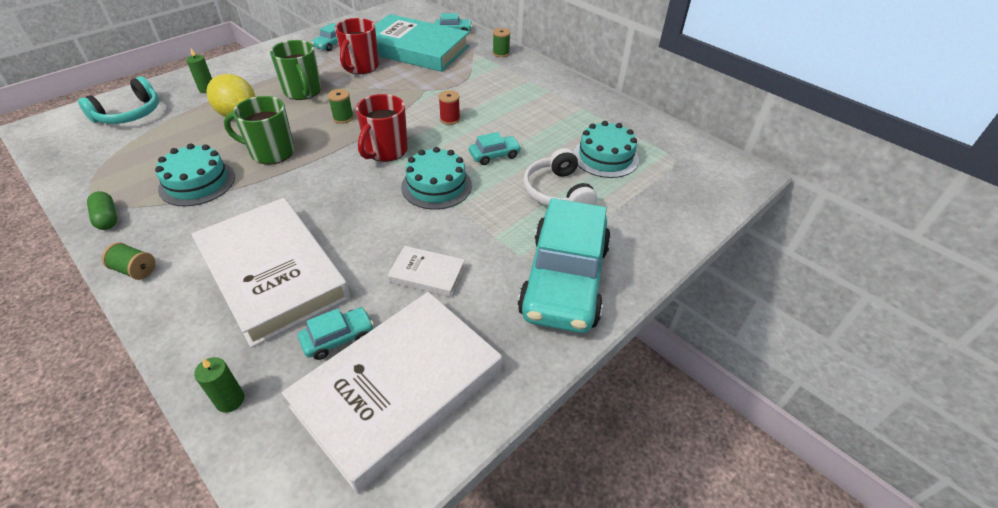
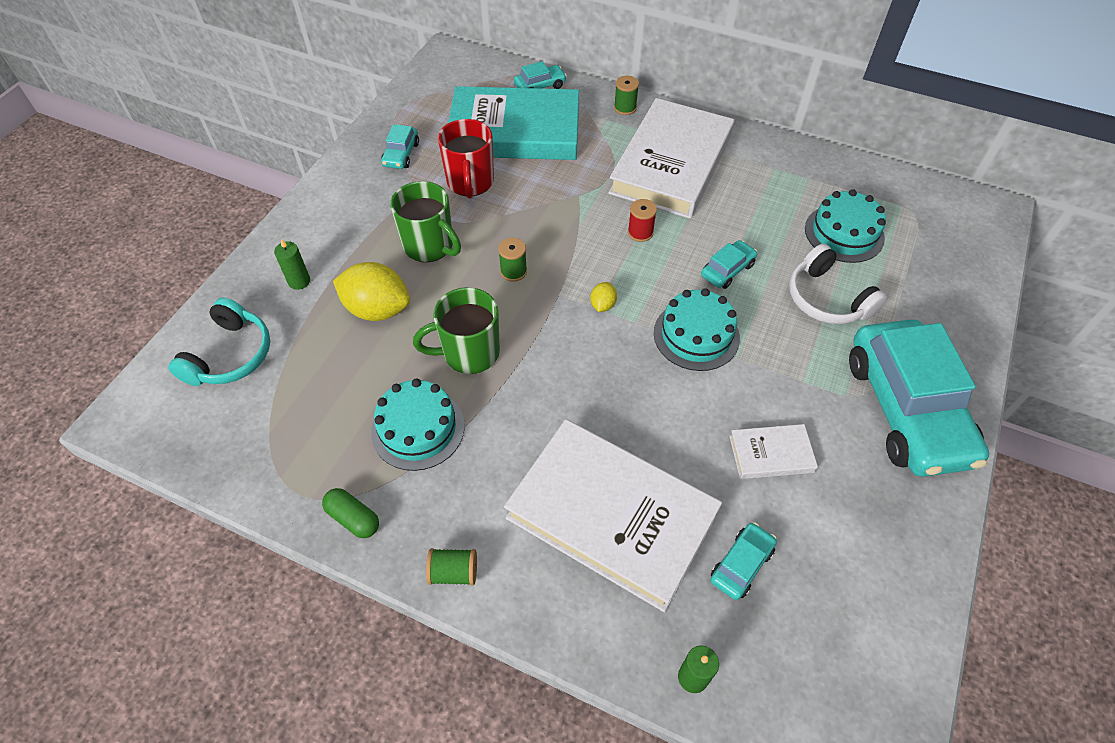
camera: 20 degrees left, 10 degrees up
(385, 151) = (603, 305): red mug -> yellow lemon
(398, 389) = (841, 596): white book -> white book (671, 164)

